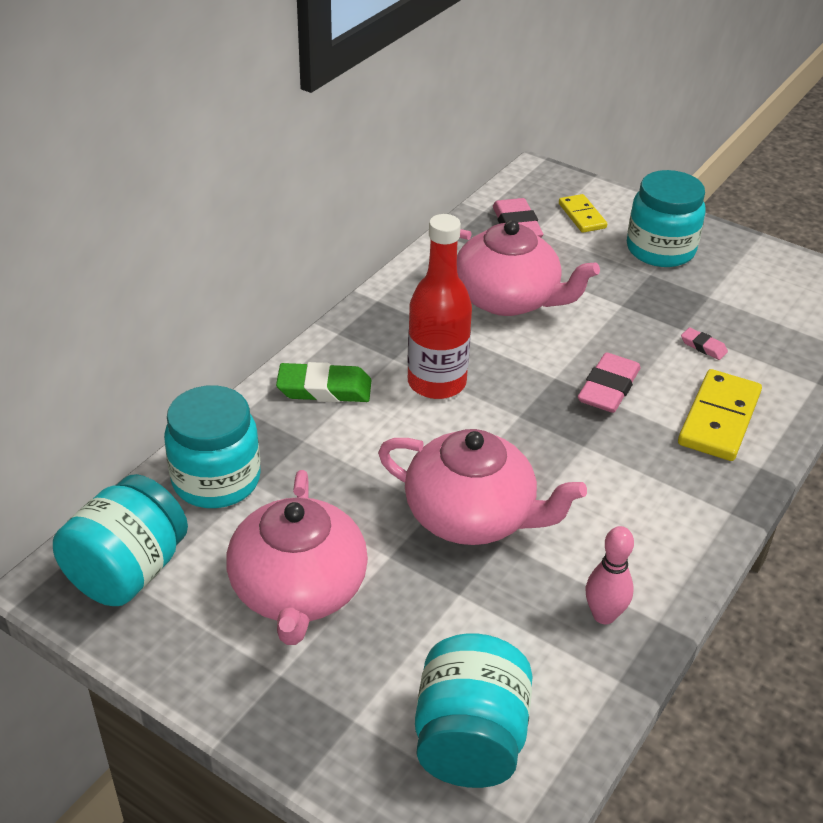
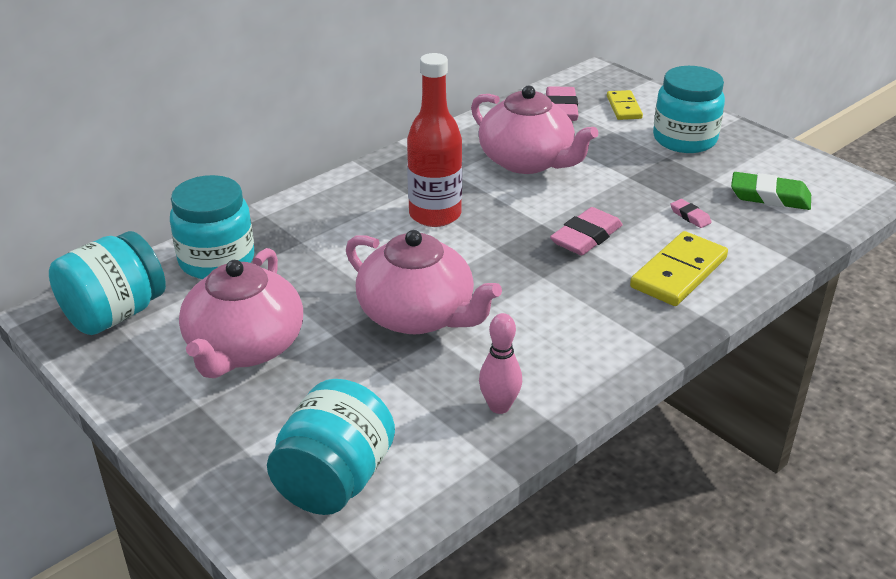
camera: 15 degrees right, 5 degrees down
(324, 389) = (337, 207): green eraser -> green eraser (770, 196)

